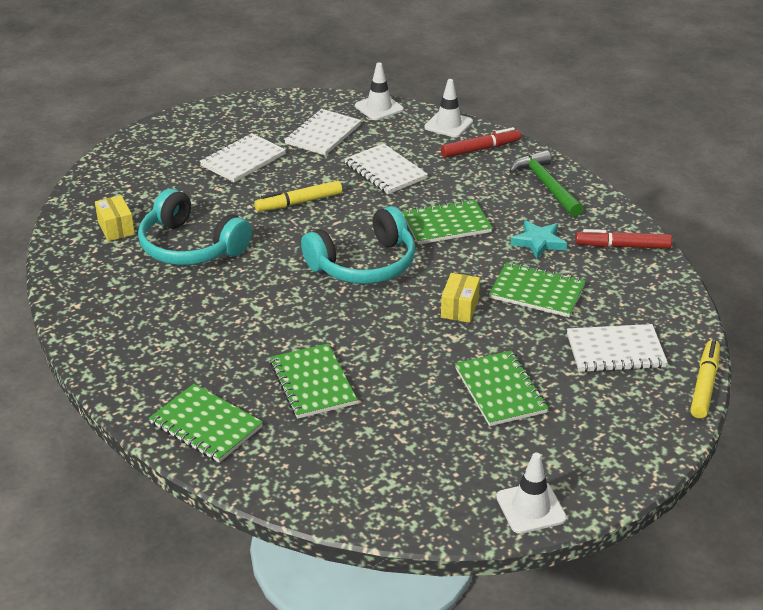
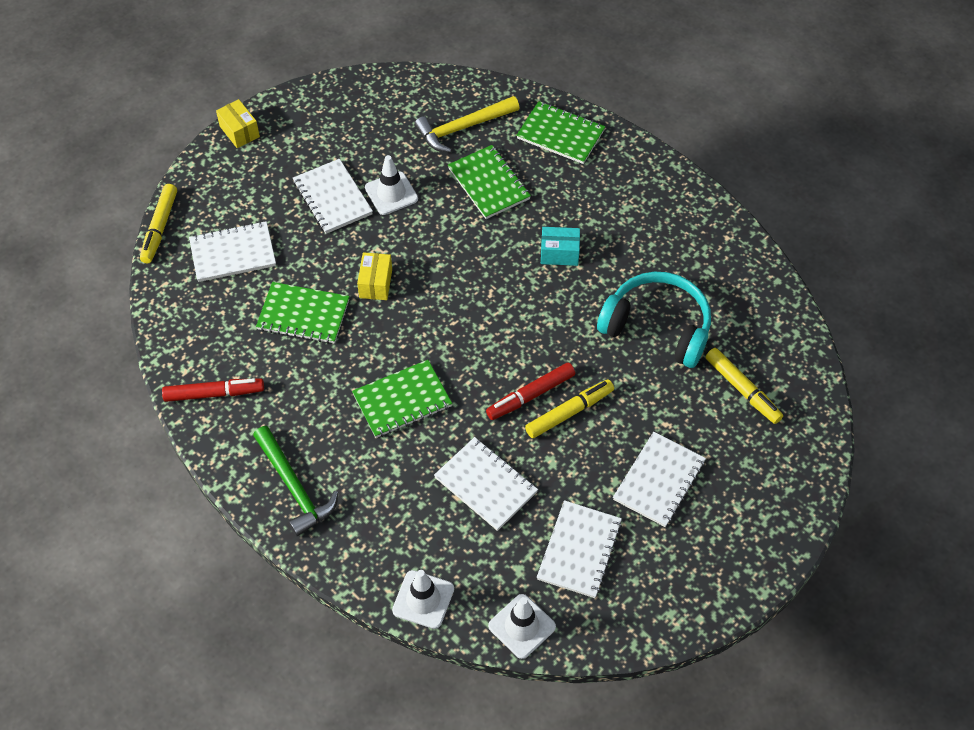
camera: 170 degrees right, 20 degrees up
(116, 228) = (745, 342): yellow box -> yellow box (239, 131)
(140, 200) = (742, 389): none -> yellow marker
(259, 311) = (559, 253): none -> turquoise box
(326, 448) = (463, 128): none -> yellow hammer
(364, 264) = (477, 328): turquoise headphones -> none
(480, 149) = (377, 549): red marker -> red marker (530, 395)
(500, 390) = (332, 198): green notebook -> white notebook
(531, 508) = (305, 102): white traffic cone -> white traffic cone (391, 193)
(539, 242) = (302, 387): turquoise star -> none

